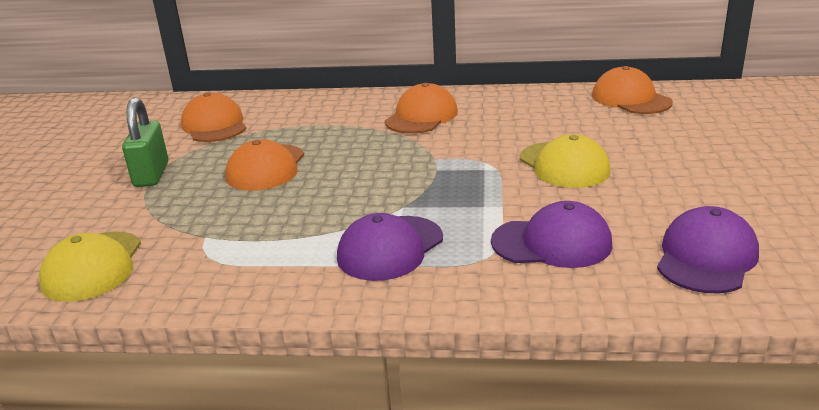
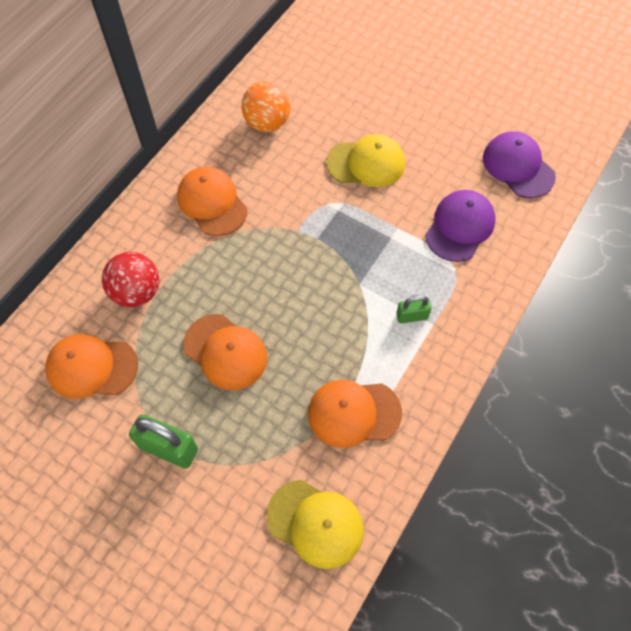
camera: 65 degrees left, 35 degrees up
(299, 118) = (137, 292): none -> red ball
(390, 248) = (412, 316): purple cap -> green padlock
(542, 110) = (267, 123): none -> orange ball
(631, 99) = (292, 63): orange cap -> orange cap (353, 413)

